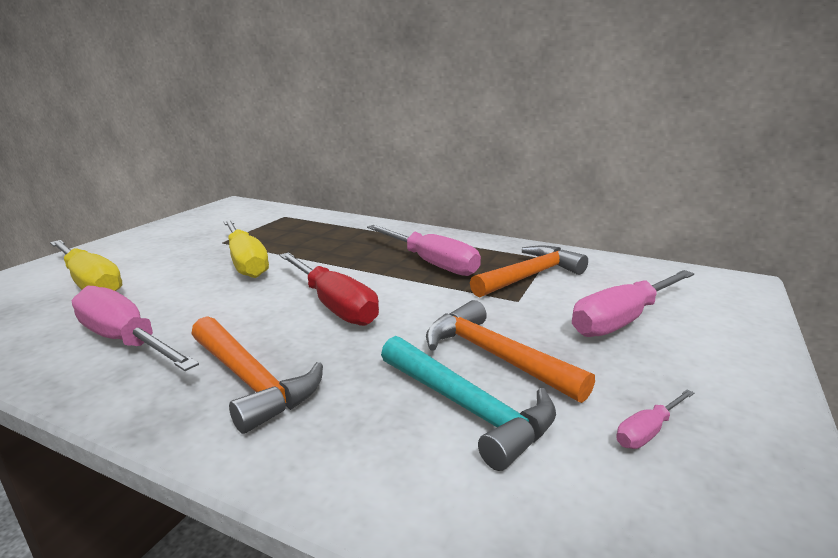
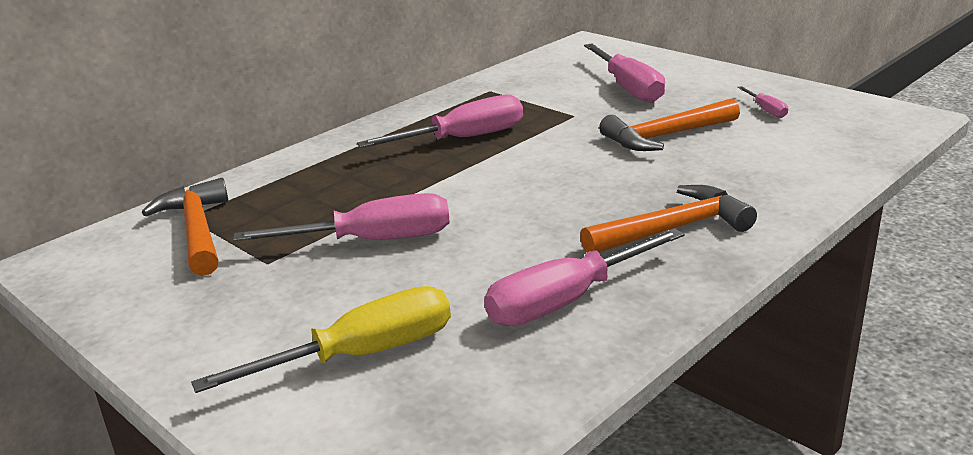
camera: 70 degrees left, 5 degrees up
(246, 262) = (373, 240): yellow screwdriver -> pink screwdriver
(334, 305) = (539, 190): red screwdriver -> none
(467, 408) = (732, 153): turquoise hammer -> none
(530, 276) = (527, 103): orange hammer -> orange hammer (197, 230)

